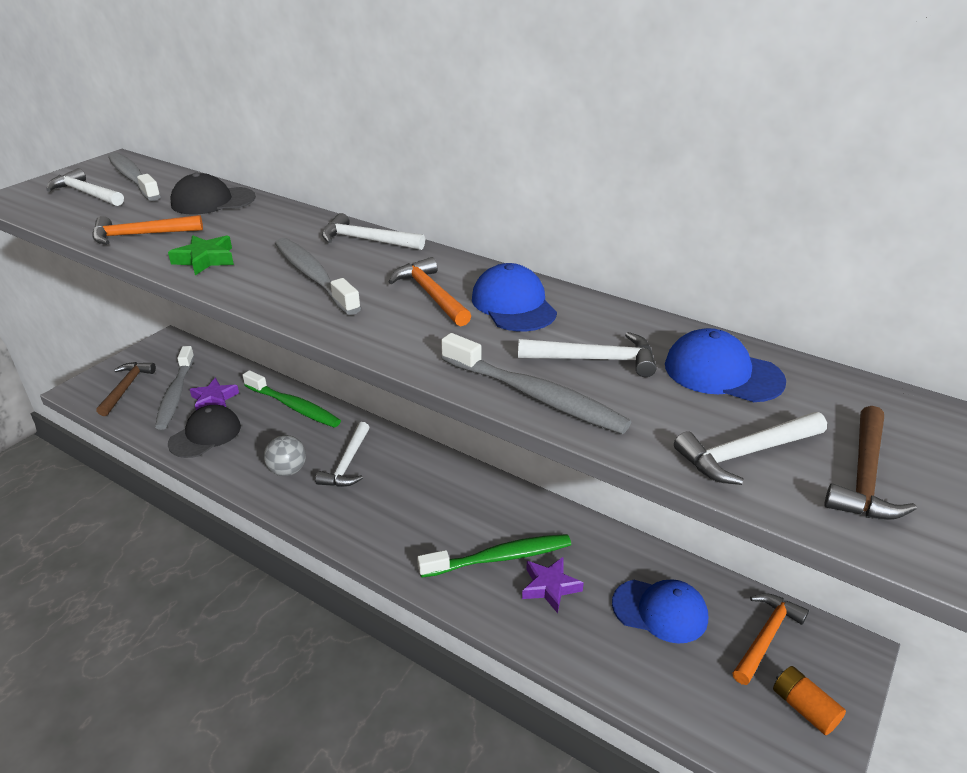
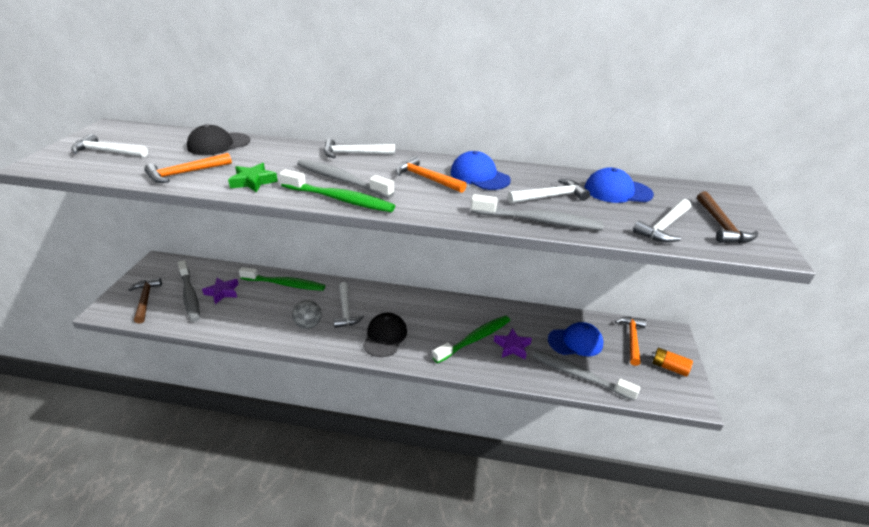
camera: 25 degrees left, 0 degrees up
(133, 178) = (137, 137): grey toothbrush -> grey toothbrush (579, 375)
(205, 435) = (232, 317): black cap -> black cap (385, 336)
(285, 304) = (339, 199): none -> green toothbrush

